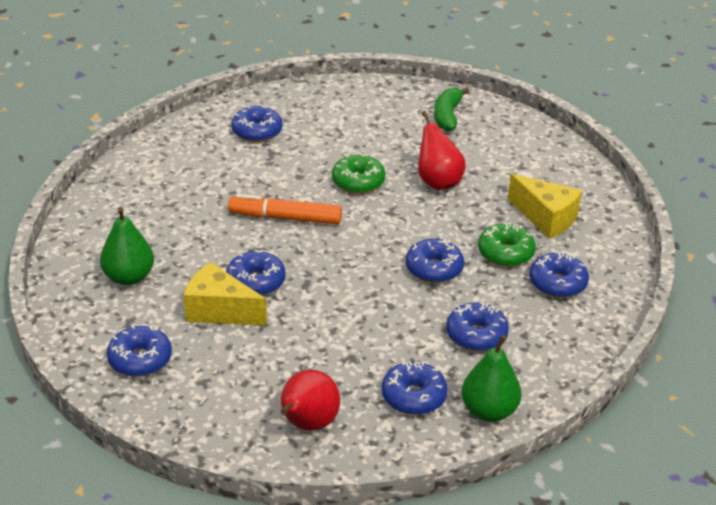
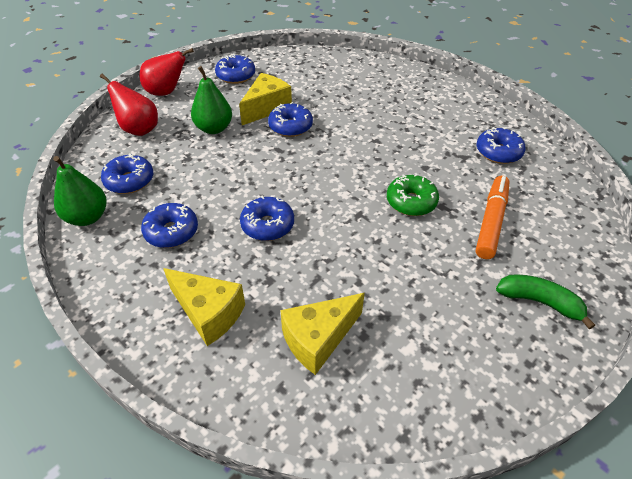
camera: 105 degrees right, 10 degrees up
(129, 277) = (316, 77): green pear -> green pear (214, 128)
(285, 218) = (365, 151): orange marker -> orange marker (491, 222)
(438, 182) = (403, 260): red pear -> red pear (166, 92)
(505, 253) = (271, 284): green donut -> none
(557, 283) = (208, 313): blue donut -> yellow cheese

